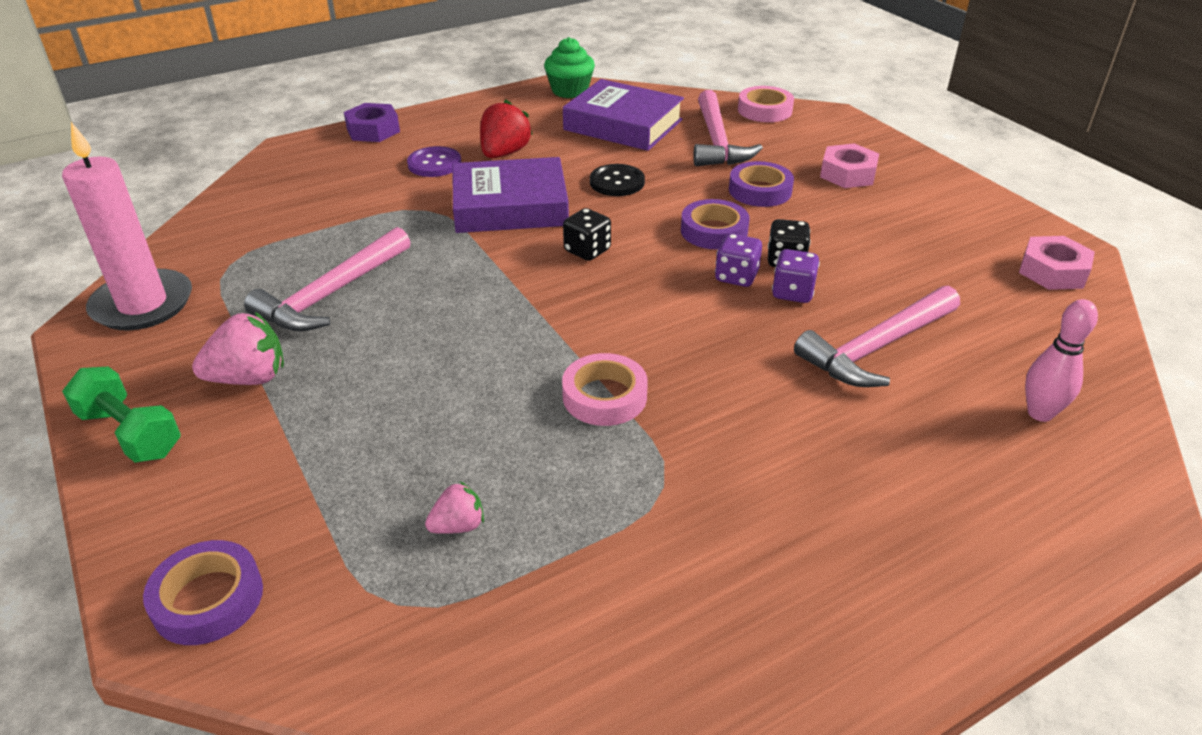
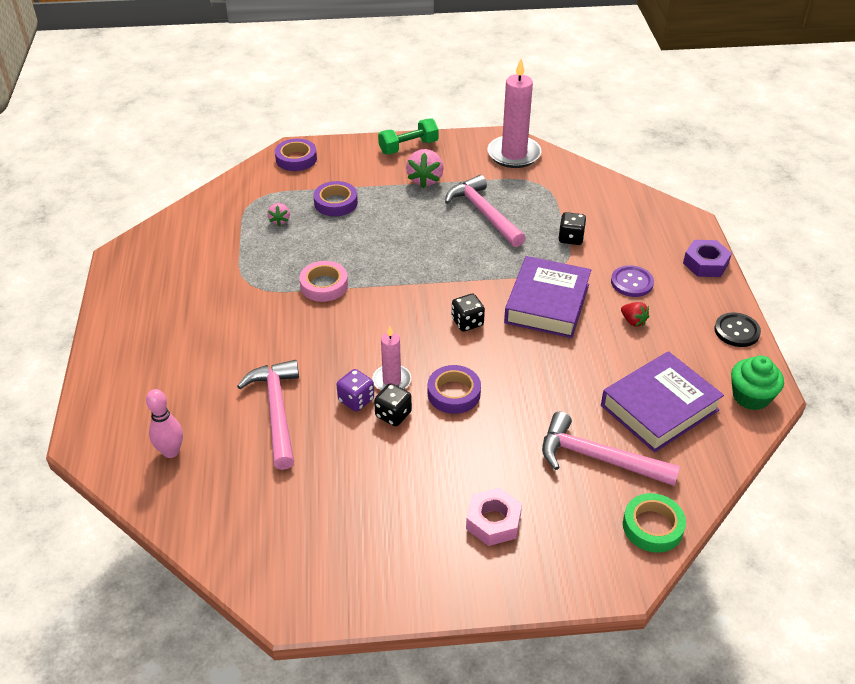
camera: 115 degrees right, 5 degrees up
(363, 215) = (570, 238): none -> black dice
(504, 153) = (633, 321): red strawberry -> red strawberry, size x0.57
(617, 182) = (554, 368): black button -> black button (737, 331)
(736, 277) = (391, 380): purple dice -> pink candle
(760, 190) = (497, 447): purple tape -> purple tape (336, 203)
(764, 110) = (652, 527): pink tape -> green tape
(1052, 271) = (276, 567): pink nut -> none

